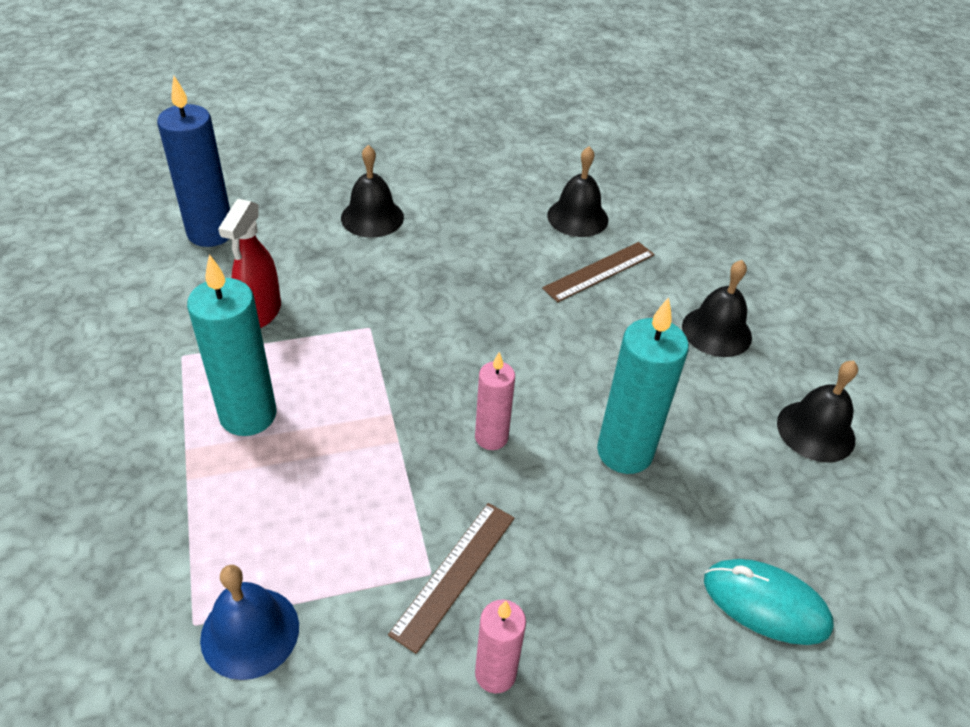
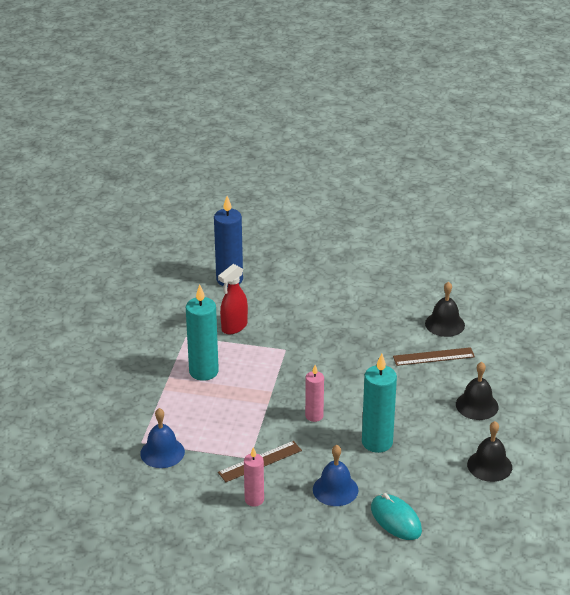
camera: 30 degrees right, 10 degrees down
(372, 217) = (322, 293): black bell -> none
(624, 581) = (335, 489): none -> blue bell

